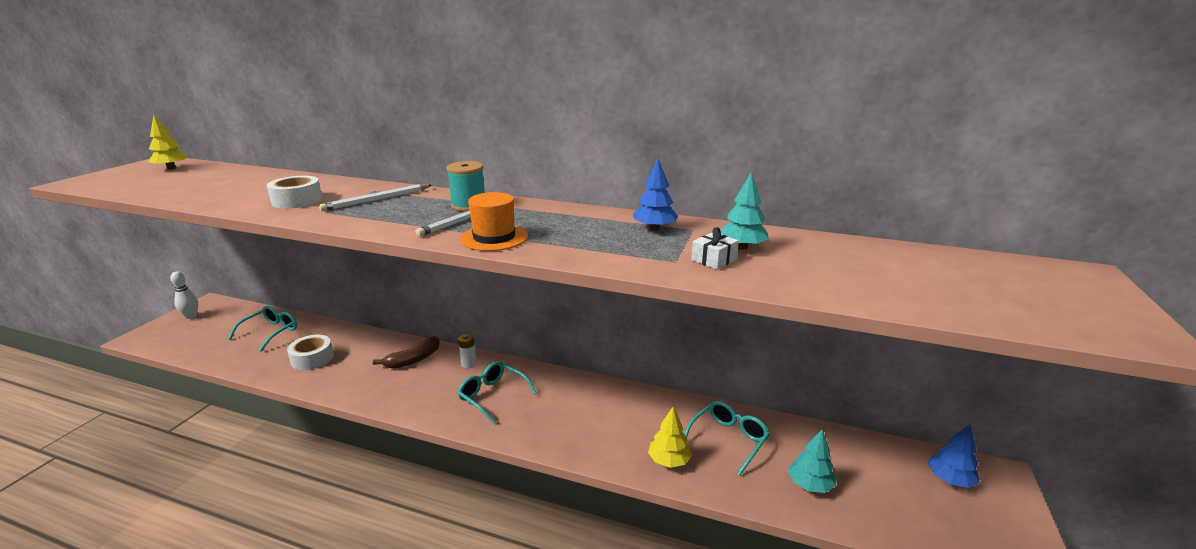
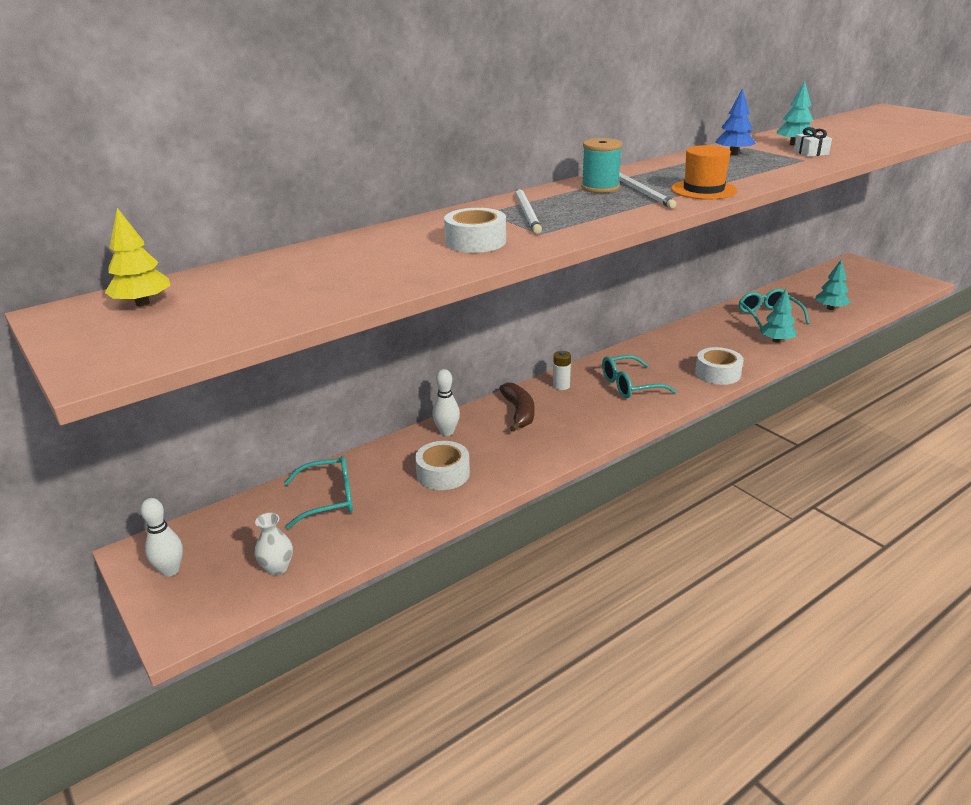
camera: 55 degrees left, 5 degrees up
(194, 343) = (277, 568): none -> white vase
(271, 332) = (329, 499): turquoise glasses -> turquoise glasses turned 105 degrees clockwise
(370, 342) = (447, 432): none -> white bowling pin
(555, 439) = (717, 373): none -> white tape
(669, 461) = (776, 341): yellow tree -> turquoise tree
(950, 480) = (850, 274): blue tree -> none

